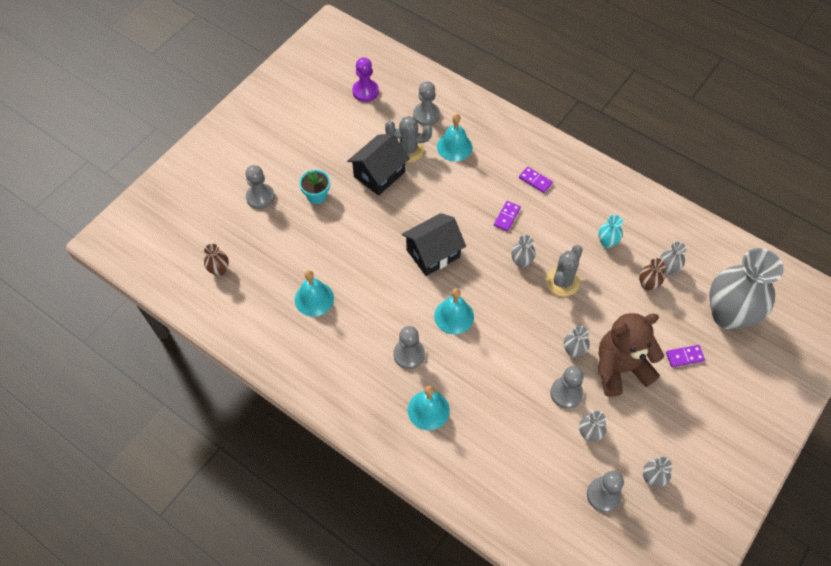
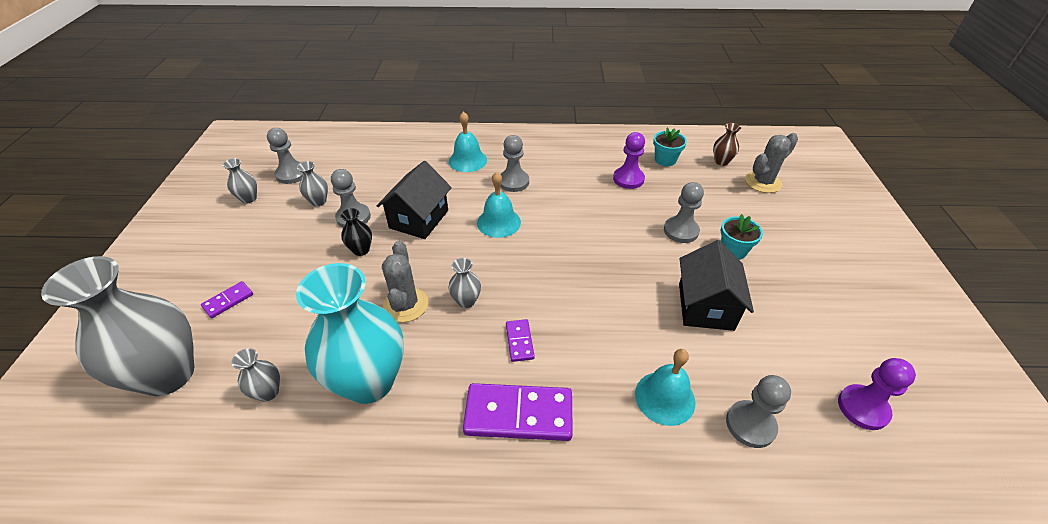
camera: 145 degrees right, 15 degrees down
(260, 197) = (775, 222): grey pawn -> grey pawn (681, 231)
(261, 300) = (665, 160): none -> turquoise flower pot
(314, 299) = (628, 179): turquoise bell -> purple pawn
(408, 150) = (711, 356): grey cactus -> grey cactus (763, 182)
(433, 253) = (566, 260): black house -> black house (419, 219)
(535, 180) = (518, 414): purple domino -> purple domino, size x2.02
(573, 351) = (361, 250): grey vase -> black vase
(607, 242) = (369, 382): turquoise vase -> turquoise vase, size x2.42
(620, 368) = (304, 258): brown teddy bear -> none
(647, 285) = (293, 356): brown vase -> none

